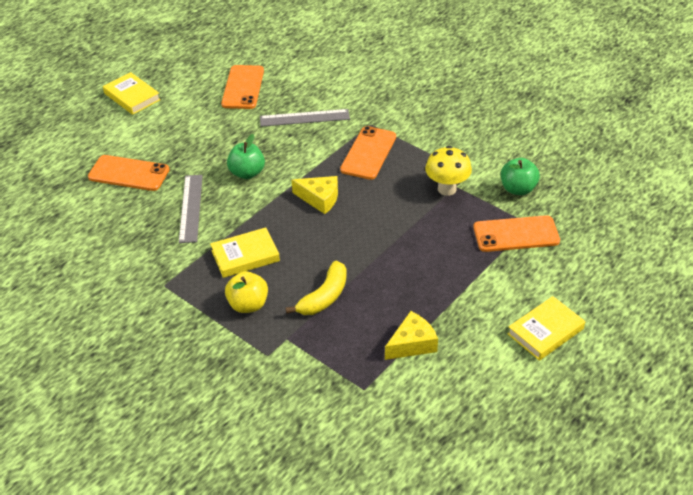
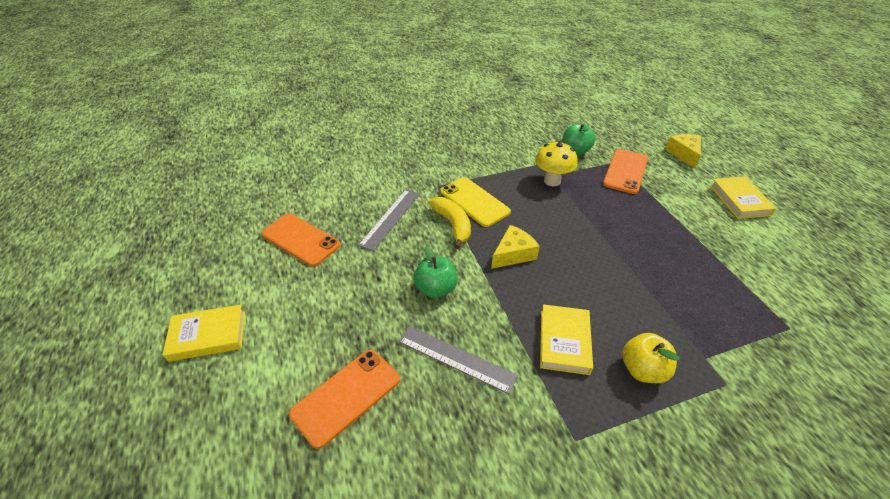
camera: 60 degrees left, 0 degrees up
(324, 297) = (654, 305): yellow banana -> yellow banana (453, 225)
(368, 153) = (474, 202): orange phone -> yellow phone
(412, 344) = (736, 274): yellow cheese -> yellow cheese (684, 154)

